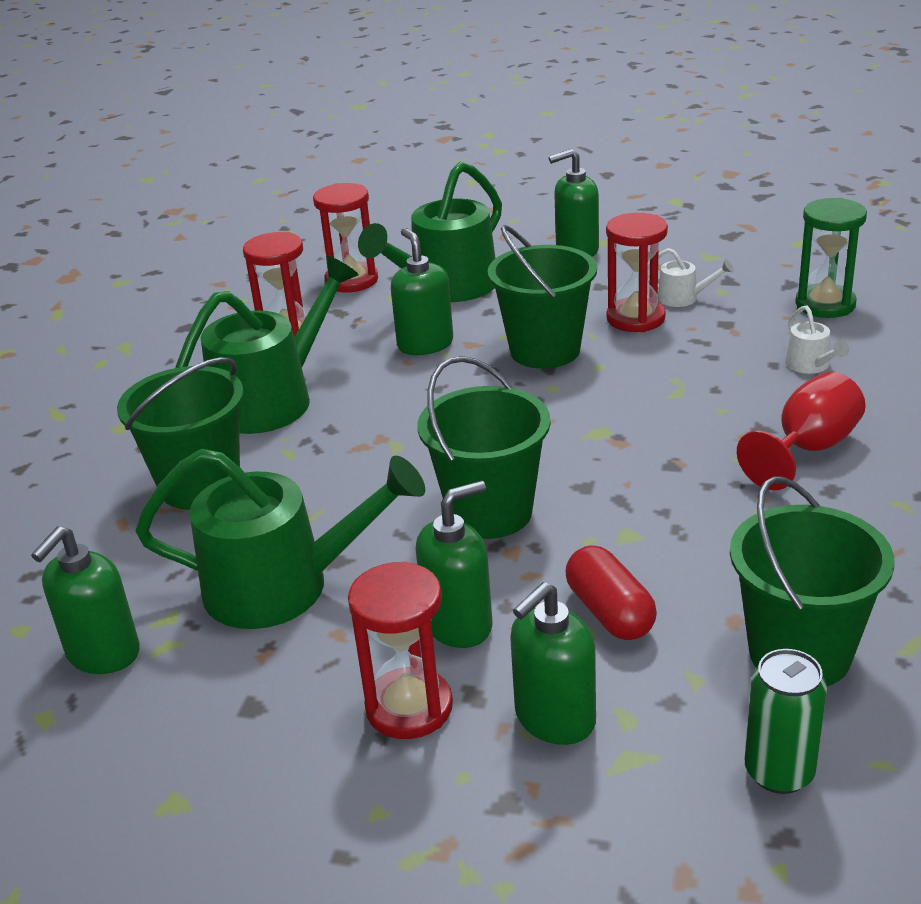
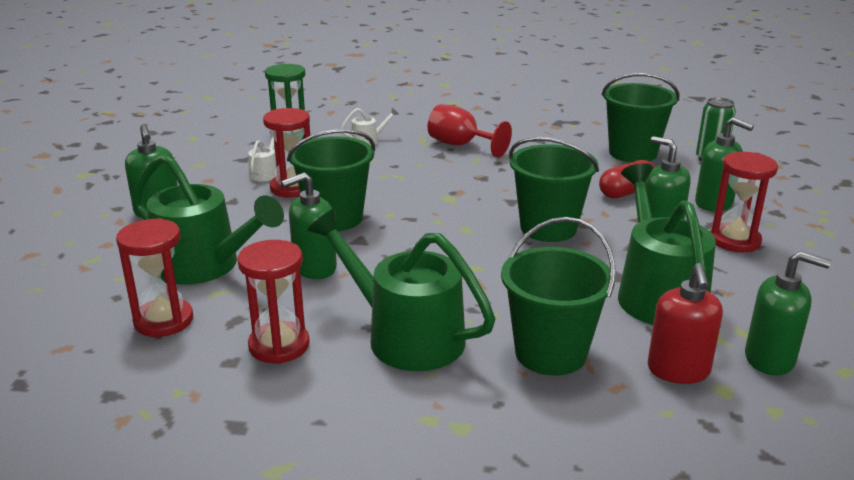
camera: 100 degrees left, 5 degrees down
(124, 571) = (678, 370): none -> red soap dispenser

